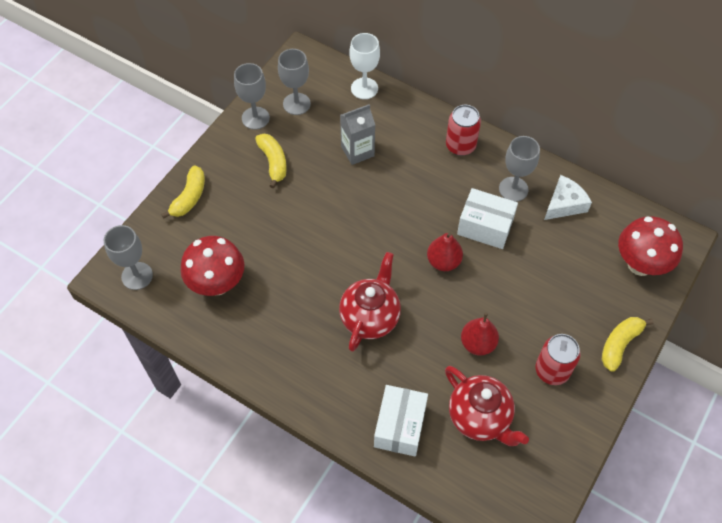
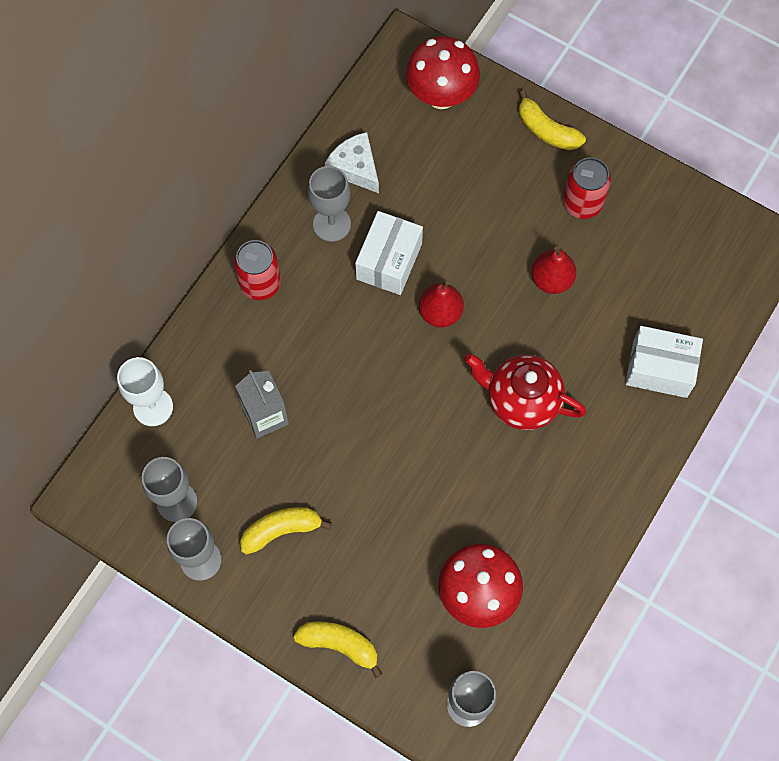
camera: 90 degrees left, 10 degrees up
(480, 417) = (643, 283): red teapot -> none

